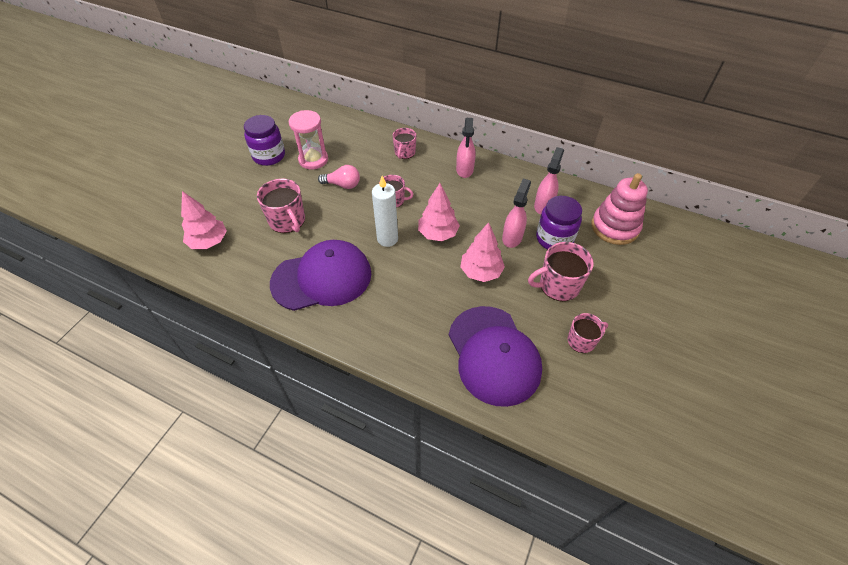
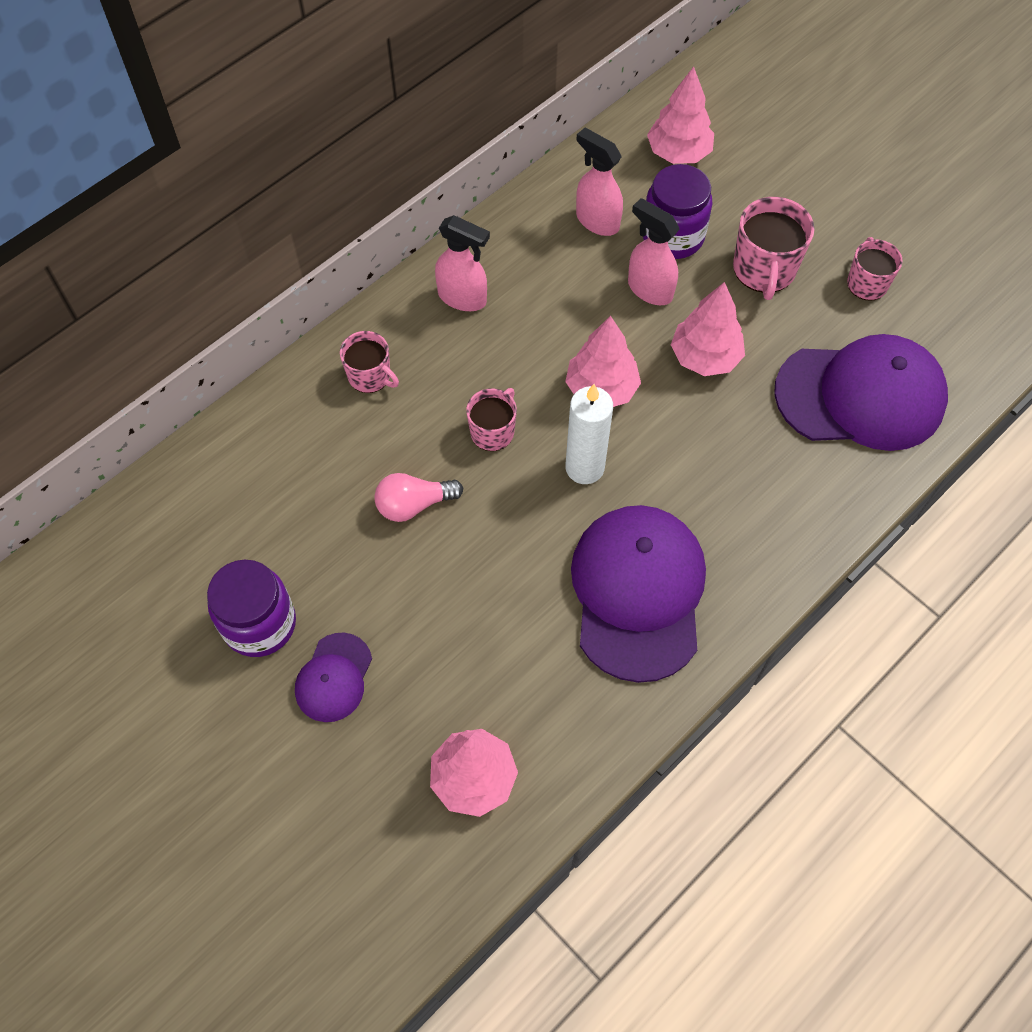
camera: 70 degrees left, 10 degrees up
(249, 184) = (334, 677): none -> purple cap
(287, 221) = (472, 623): pink mug -> none
(313, 160) = (313, 540): pink hourglass -> none
(343, 185) = (414, 504): pink light bulb -> pink light bulb turned 135 degrees counterclockwise
(614, 227) = (678, 153): pink stacking toy -> pink tree

